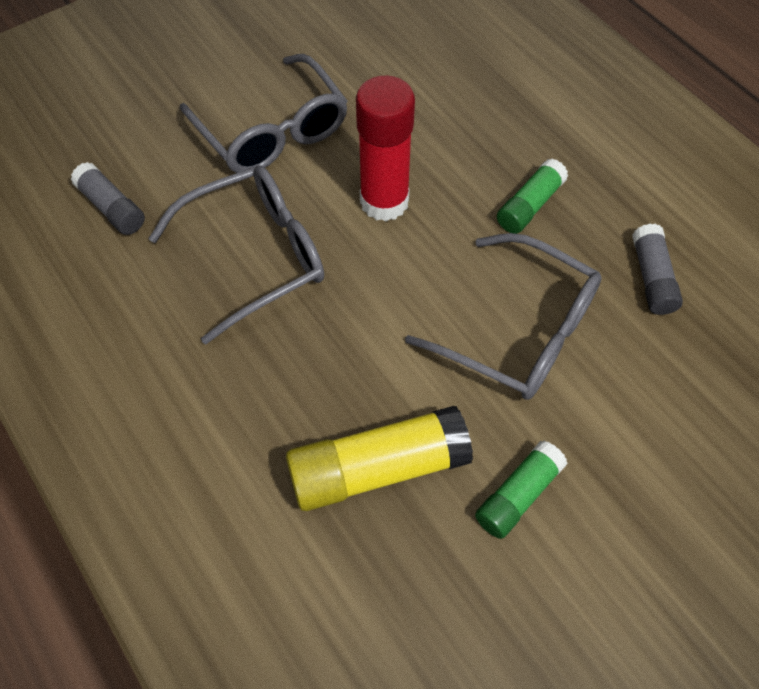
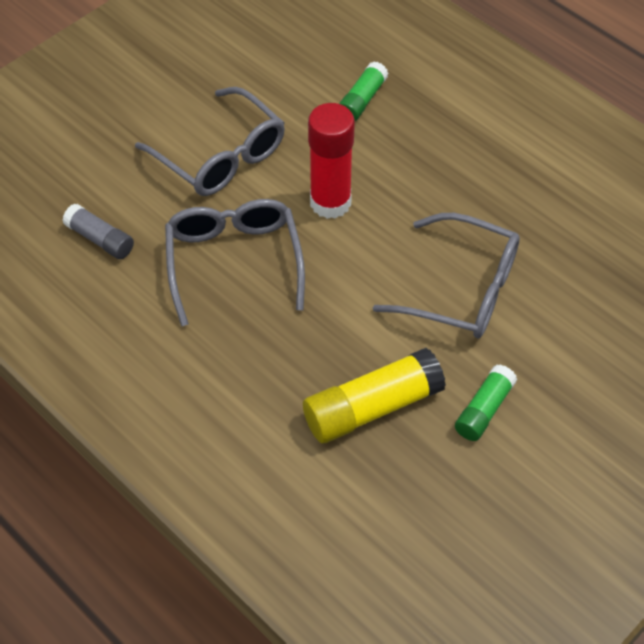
camera: 10 degrees left, 5 degrees down
(255, 256) = (234, 262): grey glasses -> grey glasses turned 60 degrees counterclockwise
(529, 205) = (451, 189): green glue stick -> green glue stick (362, 100)
(652, 278) = (559, 233): grey glue stick -> none

